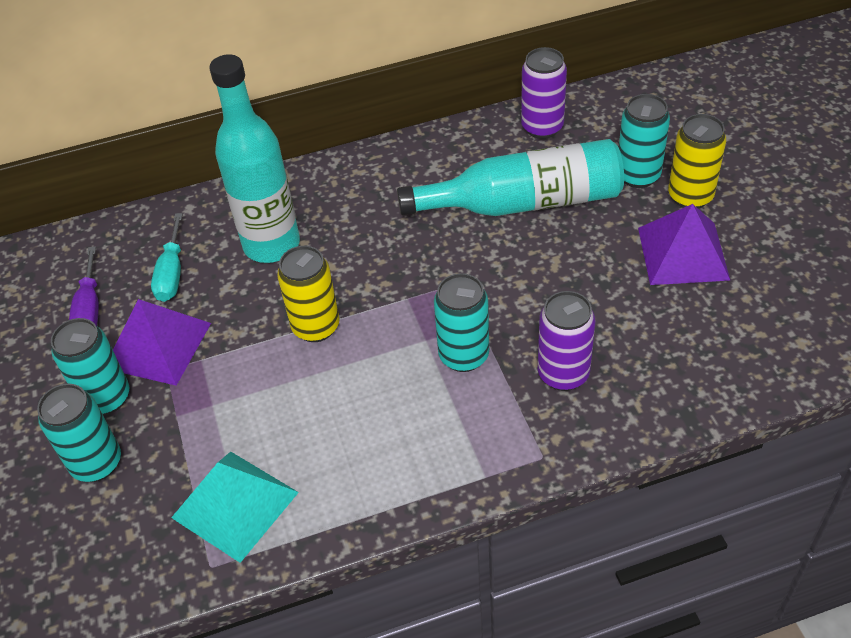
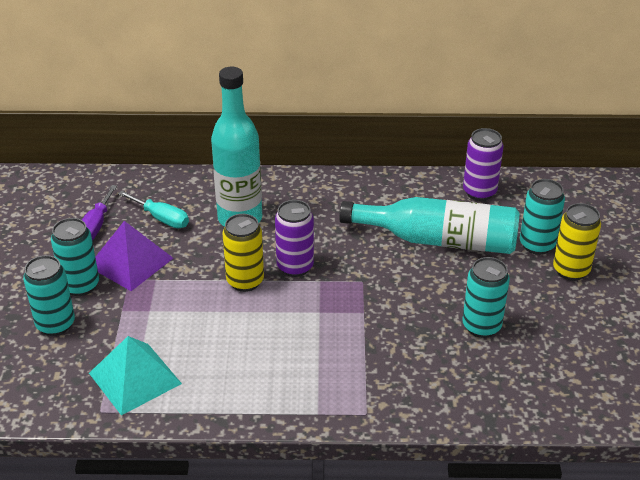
camera: 15 degrees right, 10 degrees down
(172, 273) = (161, 218): turquoise screwdriver -> turquoise screwdriver turned 75 degrees counterclockwise
(463, 356) = (342, 330): turquoise can -> turquoise can (481, 326)
(563, 374) = (409, 364): purple can -> purple can (295, 267)
(683, 253) = (544, 308): purple pyramid -> none

